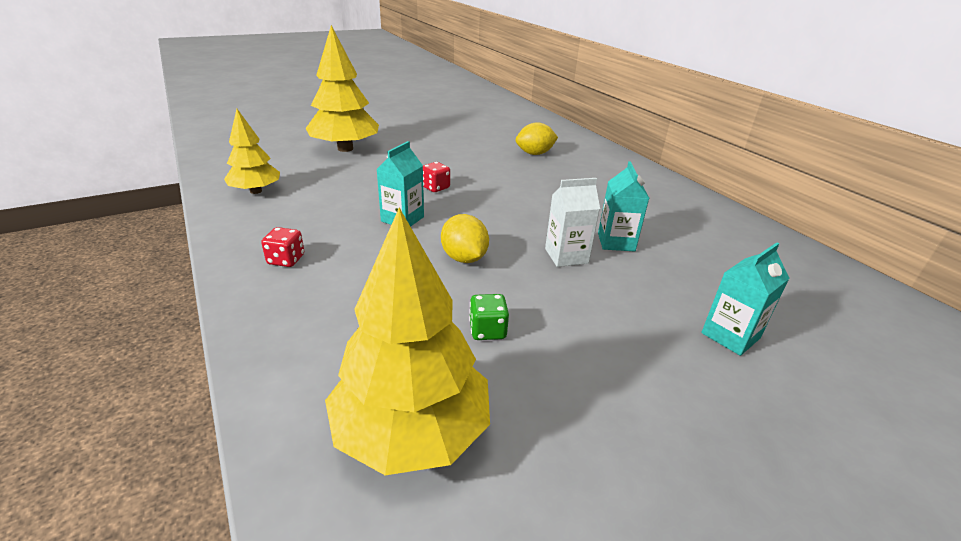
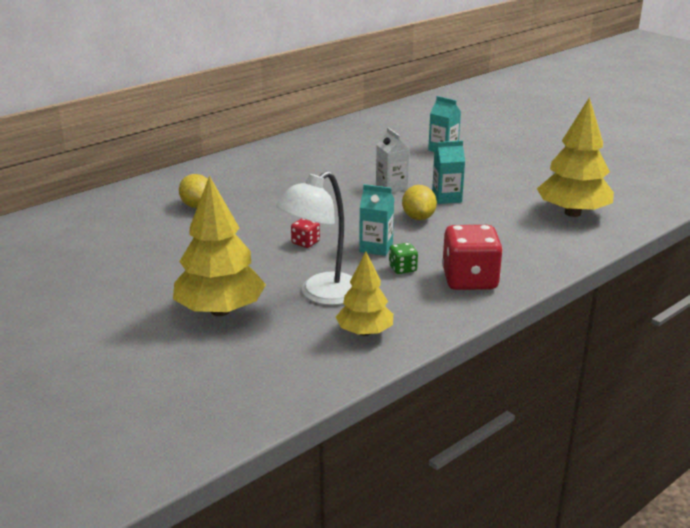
camera: 100 degrees left, 5 degrees down
(286, 260) = (469, 280): red dice -> red dice, size x2.12
(333, 183) = (321, 295): none -> white lamp
(464, 258) = (418, 217): yellow lemon -> yellow lemon turned 60 degrees counterclockwise
(487, 330) = (489, 204): green dice -> green dice (402, 269)
(616, 242) = (361, 173): turquoise carton -> turquoise carton (446, 198)

